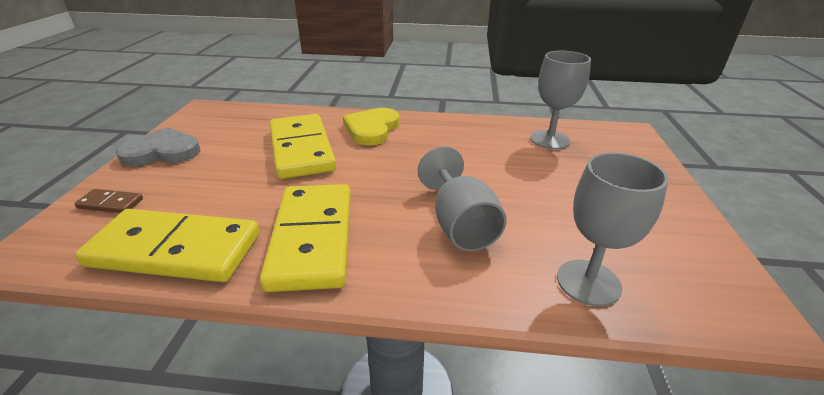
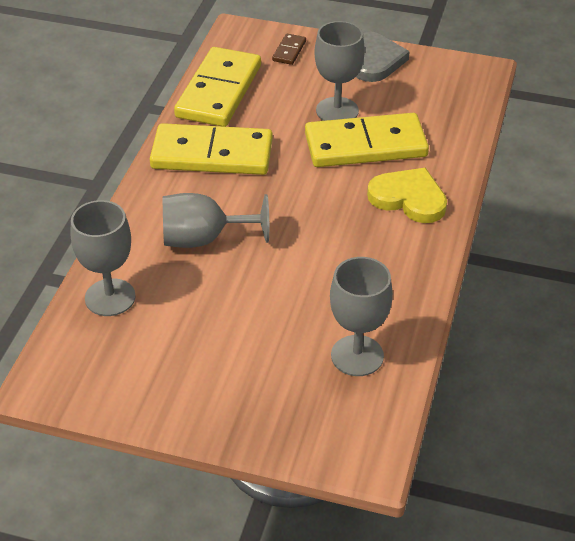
camera: 100 degrees right, 10 degrees up
(244, 166) = (337, 111): none -> grey goblet

